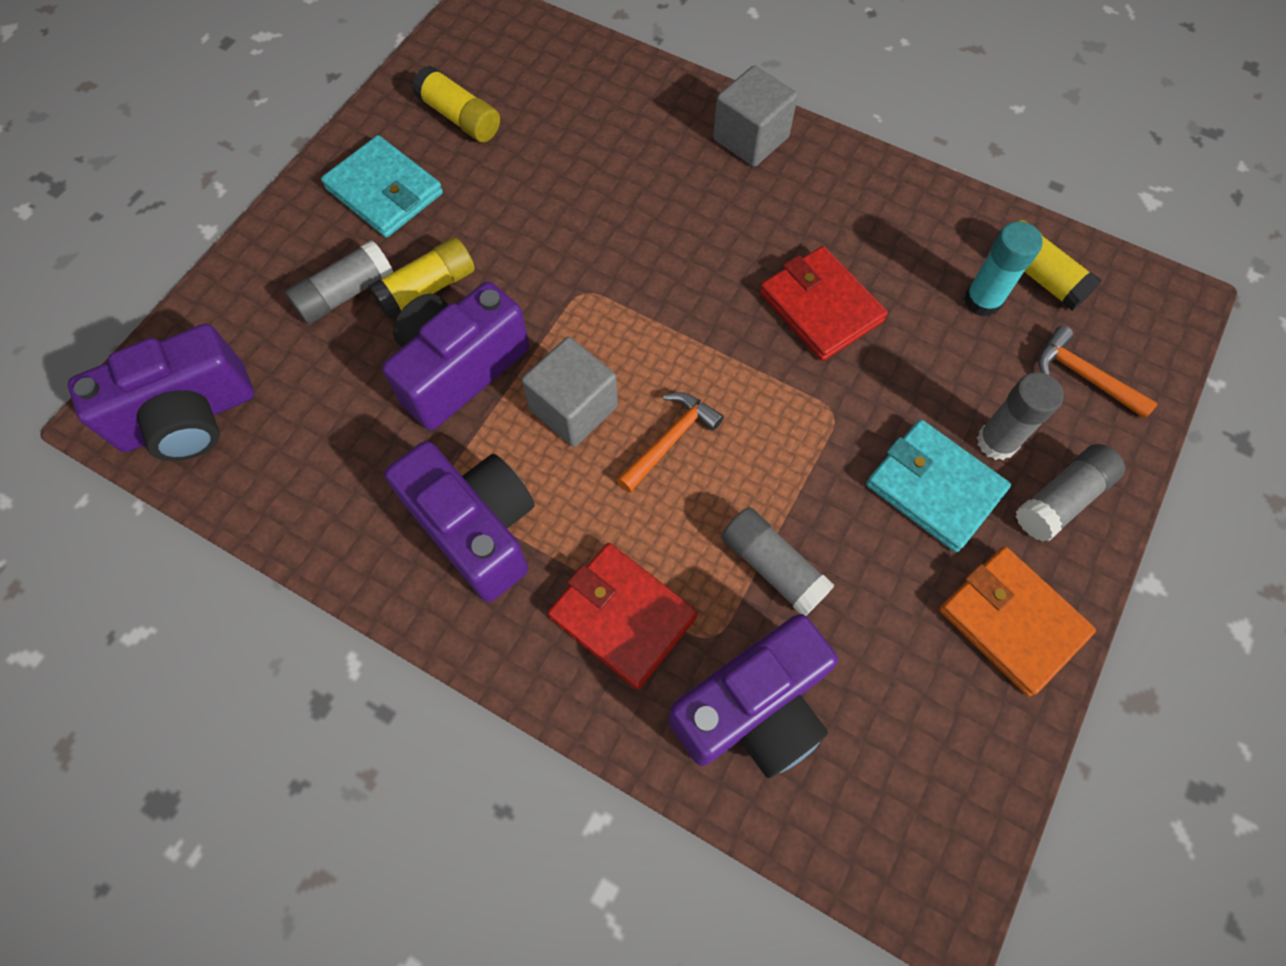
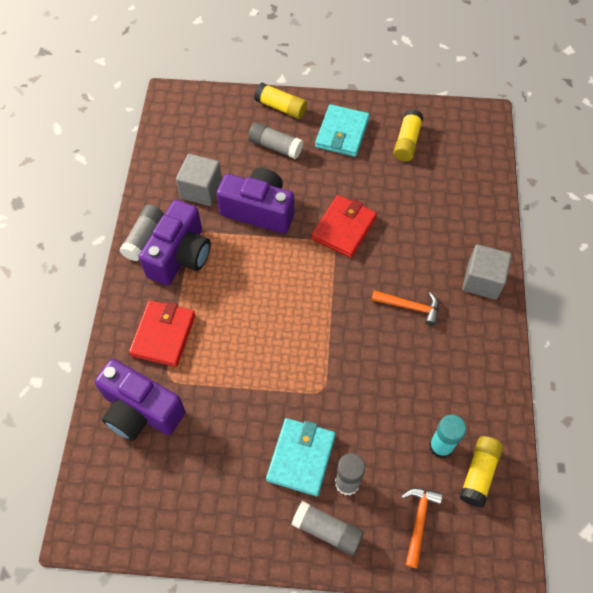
camera: 65 degrees right, 5 degrees down
(188, 417) = (183, 122): purple camera -> none
(427, 289) = (296, 177): yellow glue stick -> yellow glue stick (281, 107)
(573, 408) = (262, 268): grey cube -> grey cube (201, 190)
(670, 440) = (266, 318): orange hammer -> orange hammer (409, 307)
(773, 567) = (218, 392): grey glue stick -> grey glue stick (144, 238)
(820, 307) = (386, 359): red wallet -> red wallet (343, 228)
(1011, 621) = (239, 523): orange wallet -> none

